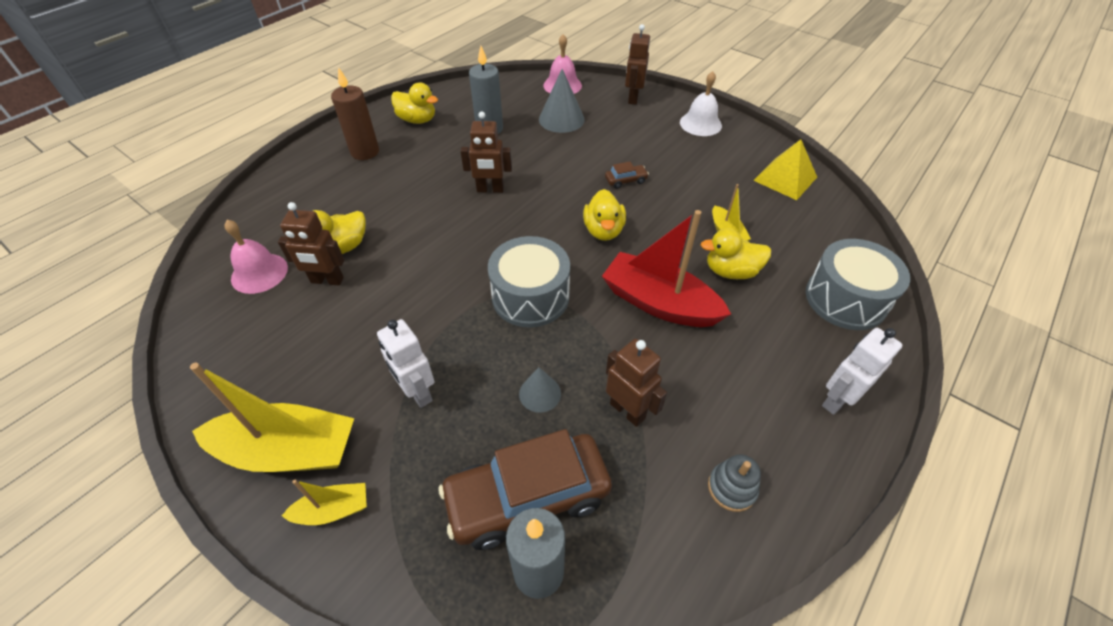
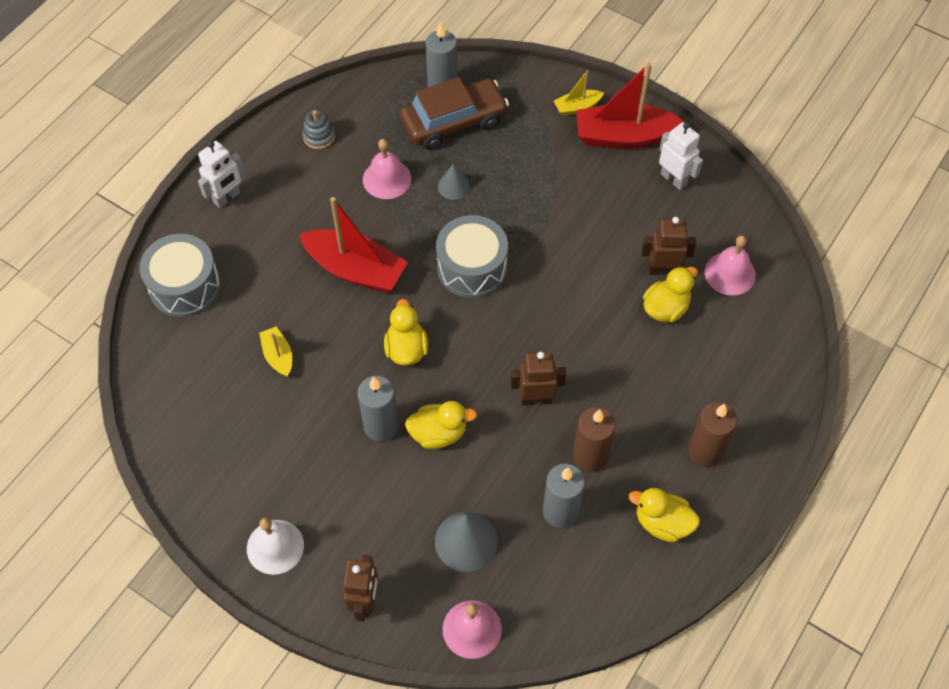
camera: 175 degrees right, 10 degrees up
(288, 451) = (623, 136): yellow boat -> red boat
(417, 392) = (547, 180): white robot -> white robot (674, 179)
(457, 154) = (590, 457): none -> brown candle
(625, 180) = (381, 426): brown car -> grey candle
(627, 410) = (387, 179): brown robot -> pink bell
(731, 271) = (284, 308): yellow duck -> yellow duck (438, 433)
(785, 178) = (192, 444): yellow pyramid -> none

